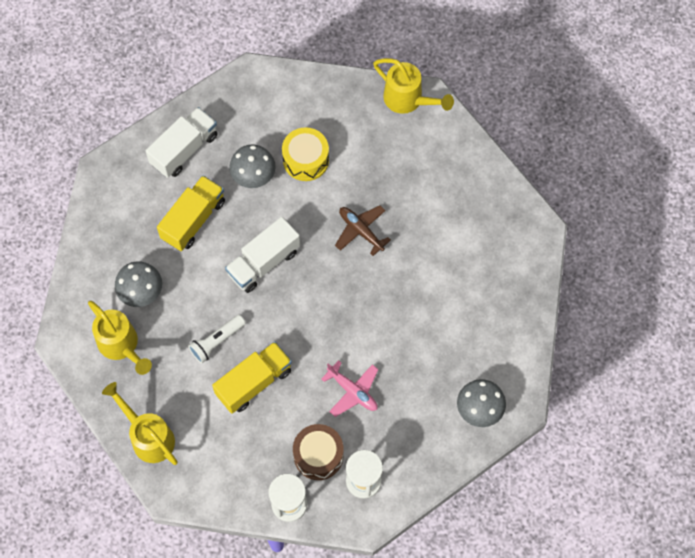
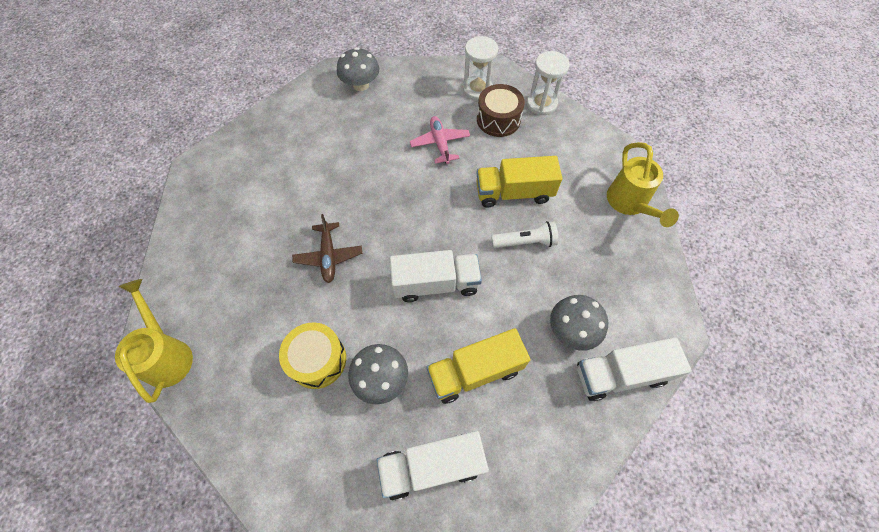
camera: 145 degrees left, 5 degrees down
(91, 282) = (620, 374): none -> white truck
(121, 345) = (618, 291): yellow watering can -> none

